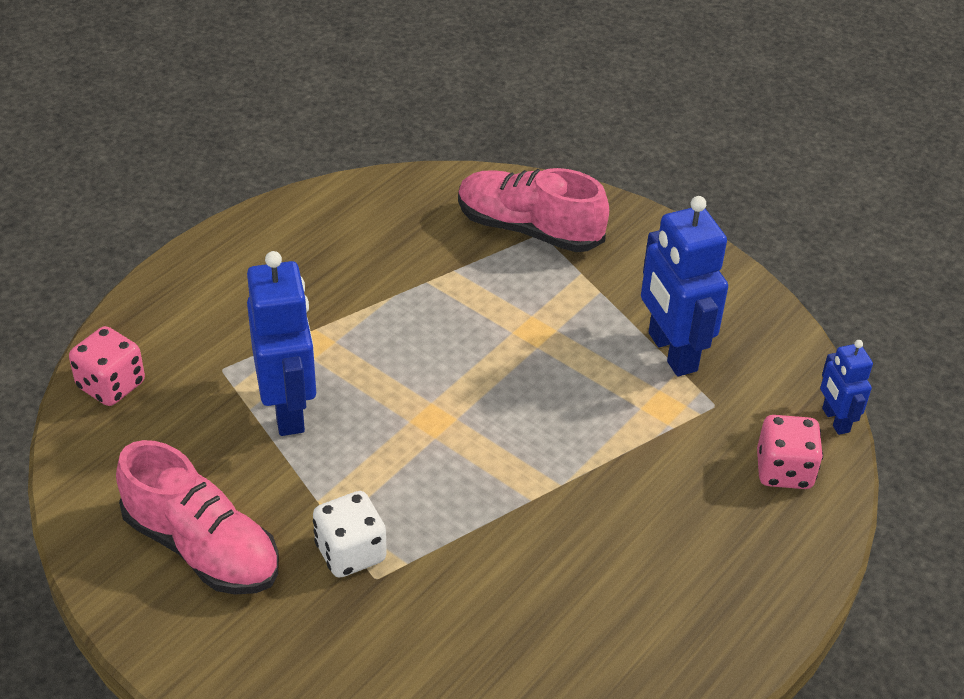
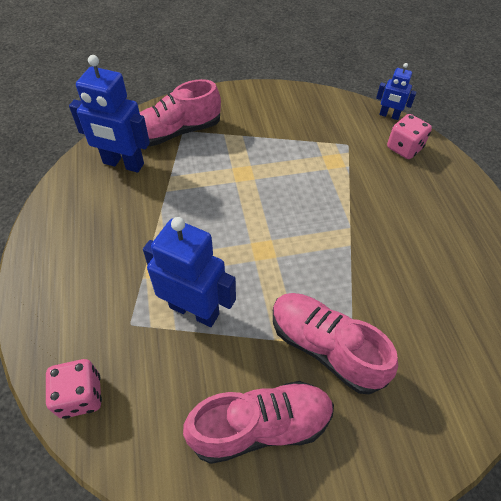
camera: 50 degrees left, 10 degrees up
(350, 552) = (325, 347): white dice -> pink shoe
(671, 352) = (304, 137): blue robot -> blue robot (123, 164)

